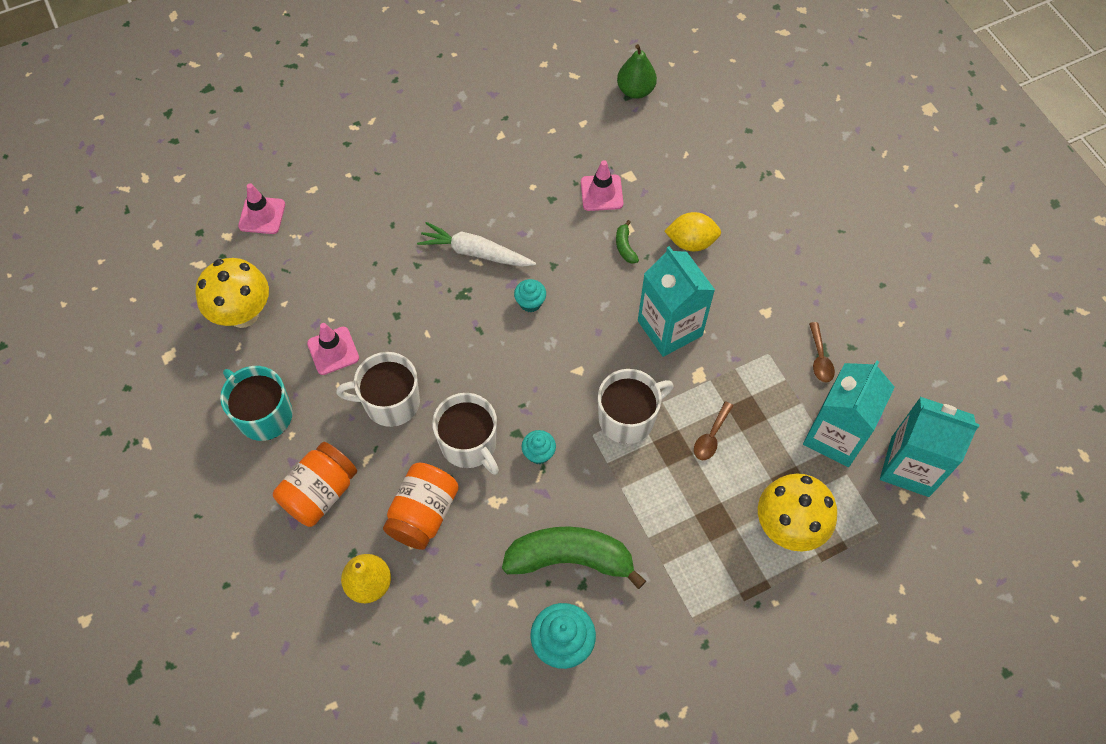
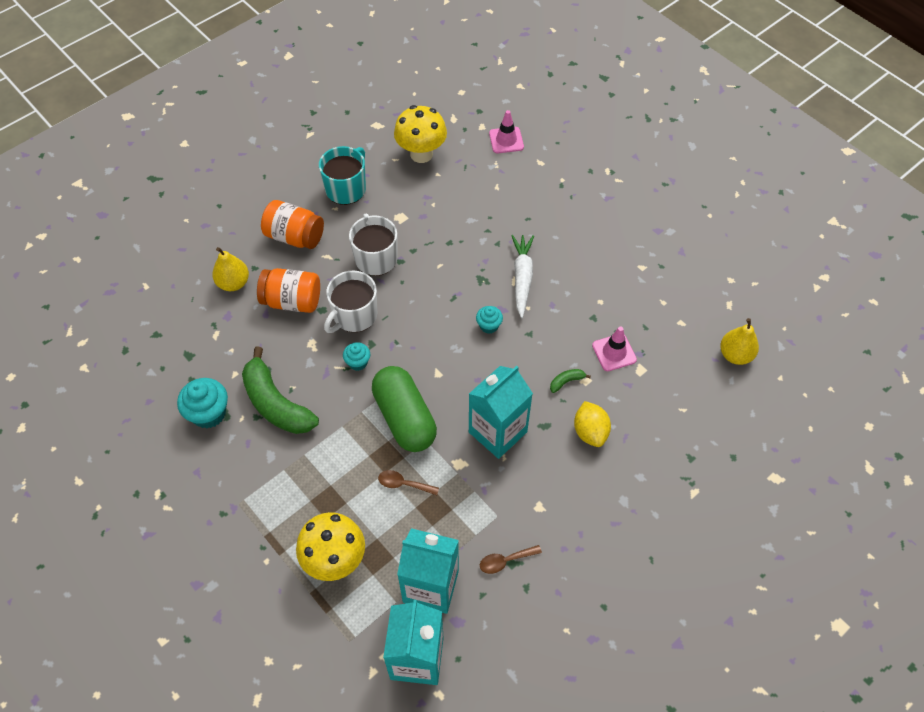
camera: 75 degrees right, 5 degrees down
(333, 351) = (407, 213): pink traffic cone -> none
(570, 558) = (276, 403): green banana -> green banana turned 150 degrees clockwise
(628, 418) = (404, 418): white mug -> green capsule
(635, 90) = (735, 355): green pear -> yellow pear

